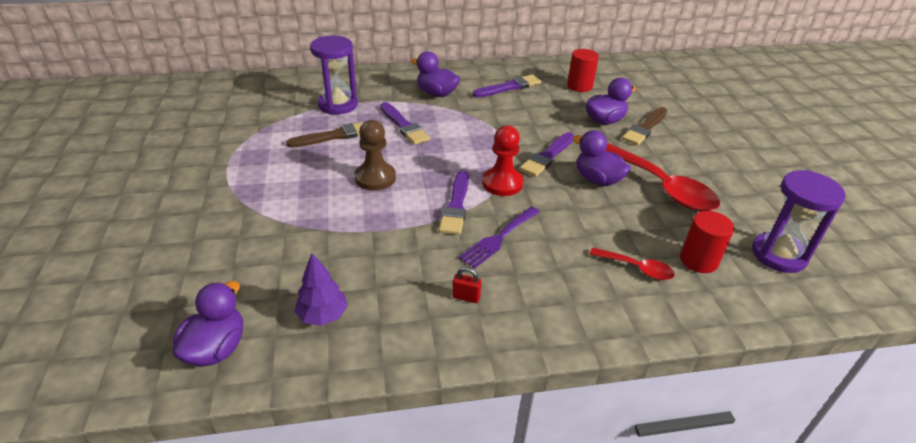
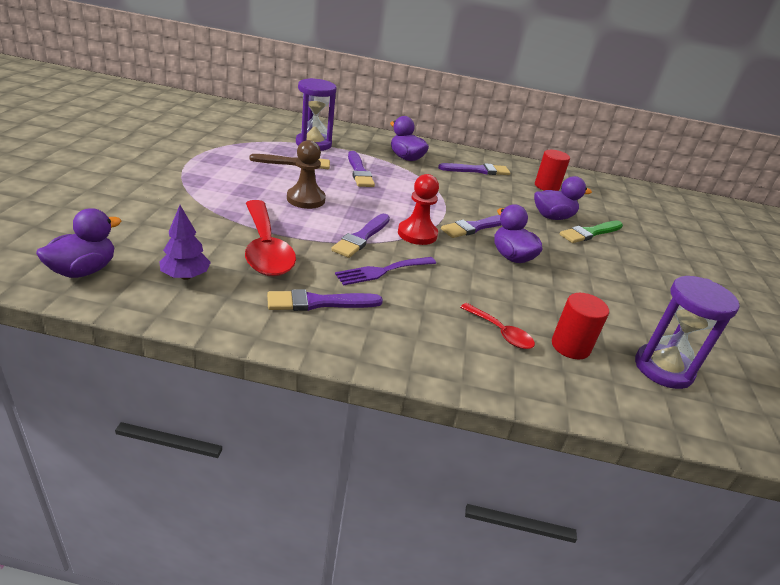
camera: 15 degrees right, 5 degrees down
(466, 297) = (319, 303): red padlock -> purple brush
(645, 128) = (590, 233): brown brush -> green brush
(662, 187) = (574, 280): red spoon -> red spoon (265, 248)

